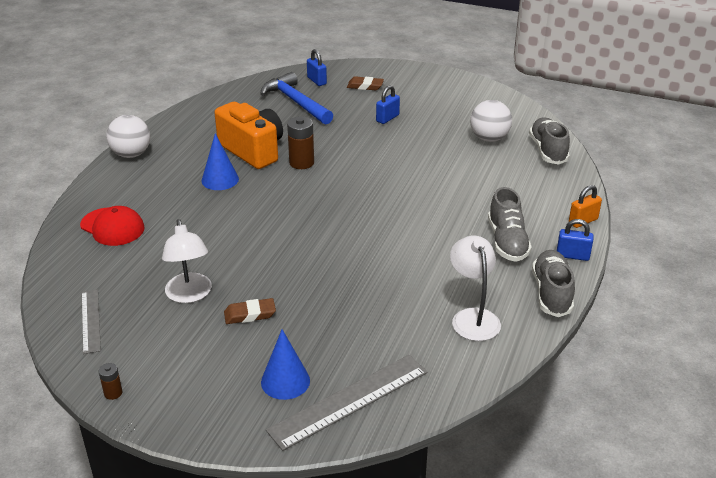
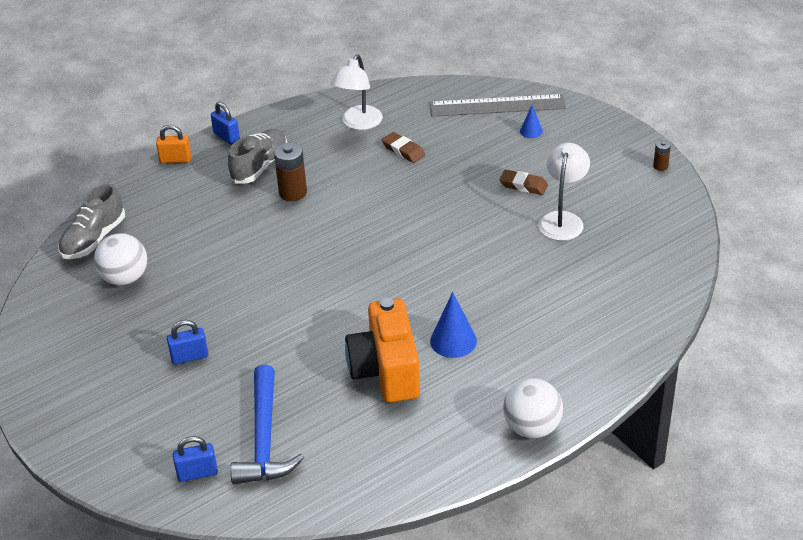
camera: 145 degrees left, 5 degrees up
(90, 321) = (658, 228): grey ruler -> none
(112, 227) = (600, 321): red cap -> none
(285, 381) = (531, 131): blue cone -> blue cone, size x0.58
(301, 163) = (348, 328): brown battery -> brown battery (293, 192)
(317, 81) = (197, 473): blue padlock -> blue padlock turned 75 degrees clockwise
(365, 86) = (150, 430): brown eraser -> brown eraser (403, 150)
(551, 293) = (281, 118): grey shoe -> none

